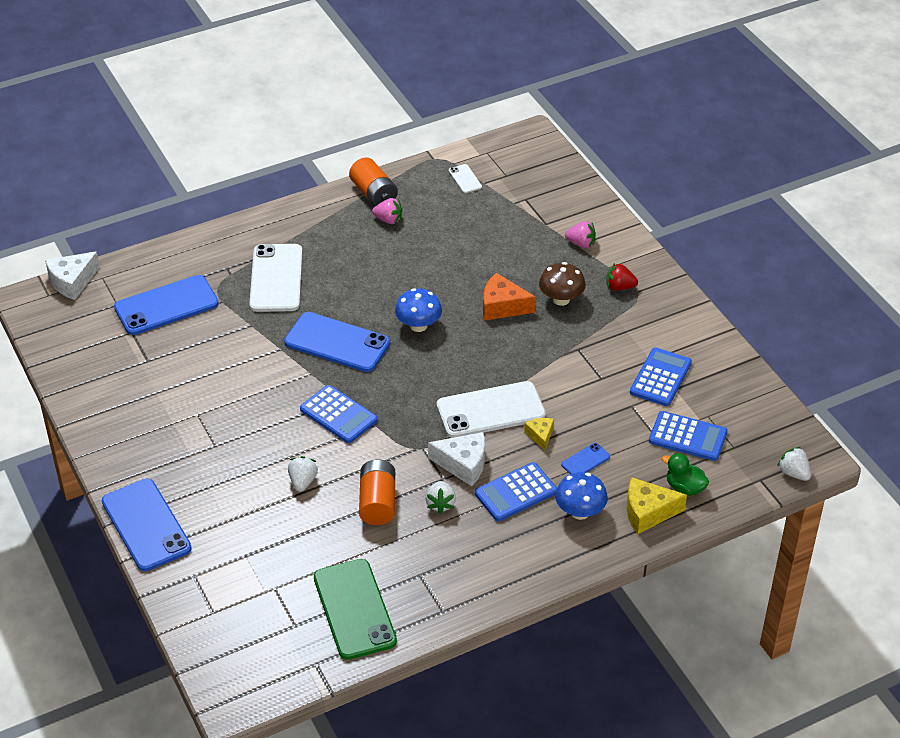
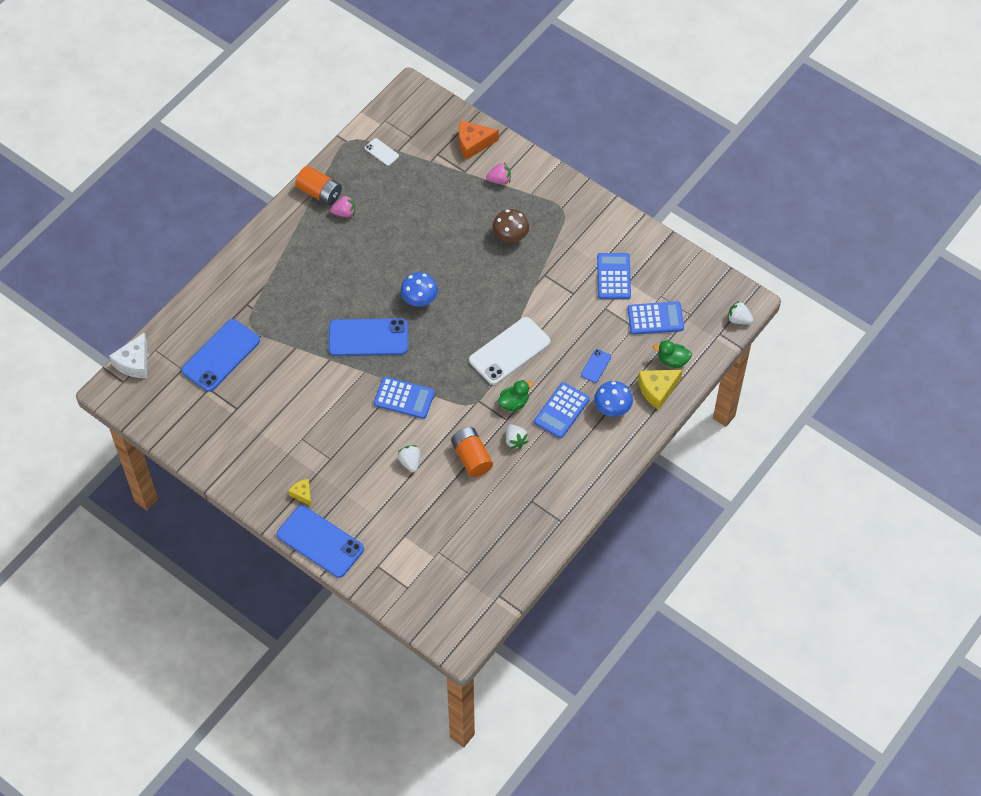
camera: 25 degrees left, 15 degrees up
(276, 278) = (290, 299): white phone -> none
(354, 609) = (501, 545): green phone -> none
(463, 464) = (514, 403): white cheese -> green duck
(502, 306) = (471, 259): orange cheese -> orange cheese (473, 143)
(540, 435) = (555, 358): yellow cheese -> yellow cheese (302, 494)
(619, 287) = (547, 209): red strawberry -> none

